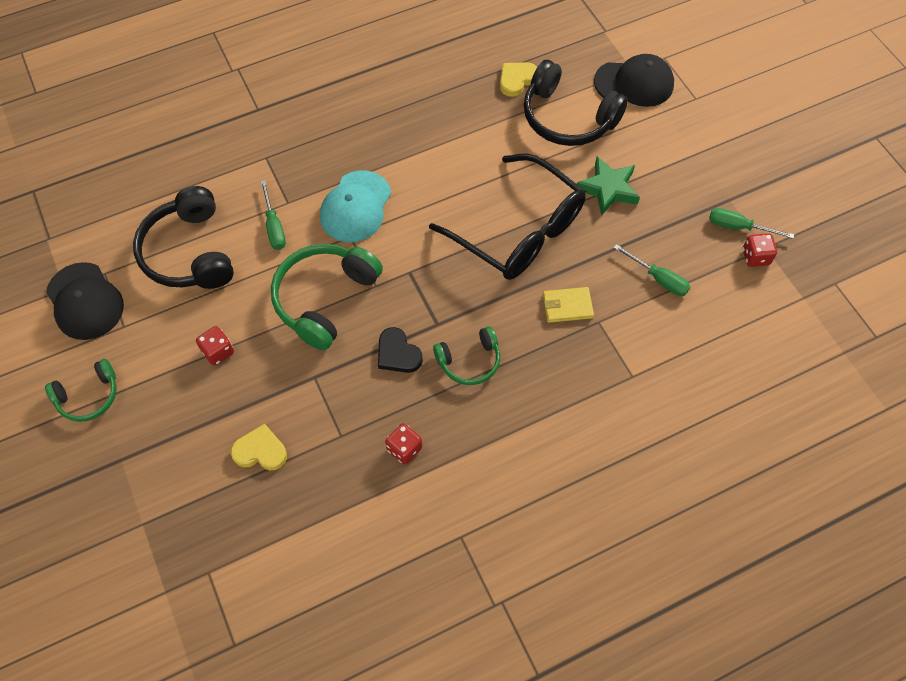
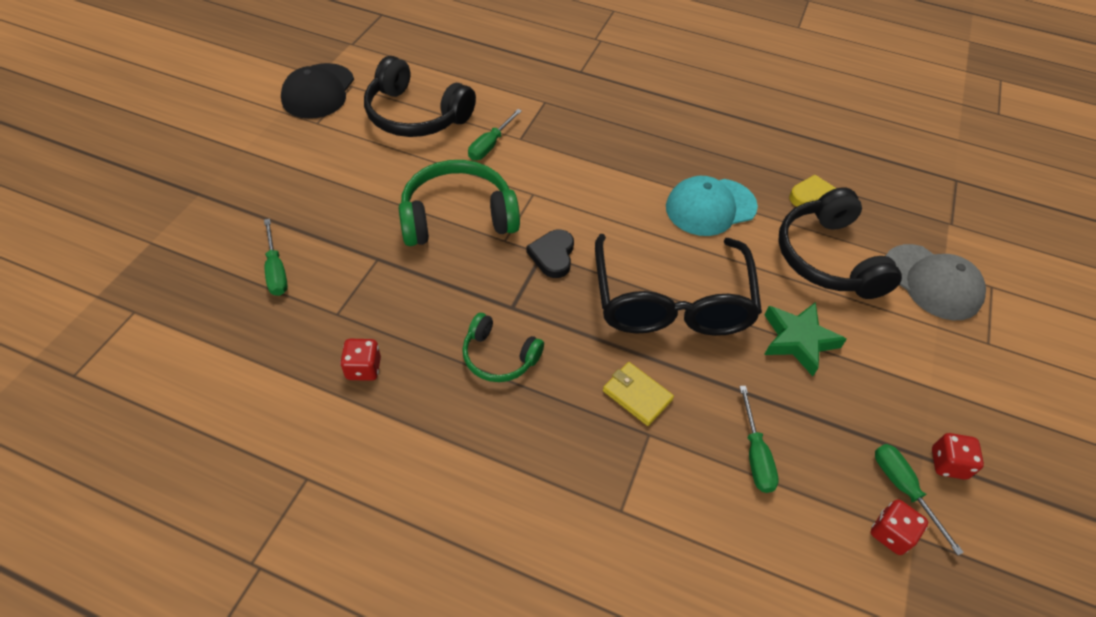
camera: 45 degrees right, 10 degrees down
(89, 396) = (239, 143): green headphones -> none
(189, 252) = (415, 115): black headphones -> black headphones turned 90 degrees counterclockwise
(218, 351) = (345, 186): red dice -> red dice (948, 464)
(260, 451) = (276, 270): yellow heart -> green screwdriver
(356, 207) = (563, 179): turquoise cap -> turquoise cap (710, 207)
(398, 353) = (454, 299): black heart -> black heart (553, 255)
(634, 83) = (932, 282): black cap -> grey cap

